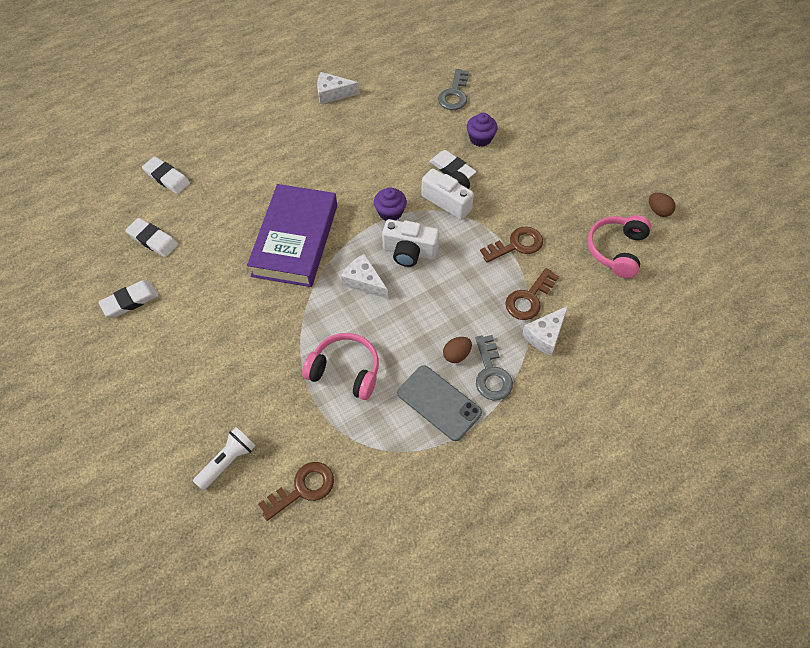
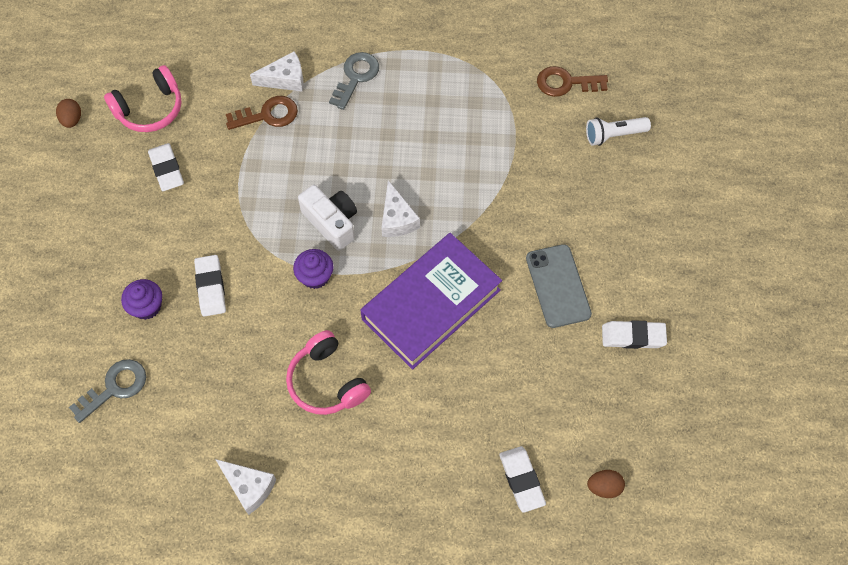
camera: 145 degrees left, 5 degrees up
(153, 240) = (577, 399): white eraser -> white eraser (166, 169)
(345, 371) = (472, 149): pink headphones -> pink headphones (327, 381)
(439, 403) = (416, 81): grey phone -> grey phone (558, 286)
(448, 200) = (247, 253): white camera -> none
(456, 355) = (370, 107): brown egg -> brown egg (604, 487)
(516, 245) = (230, 168): brown key -> none

